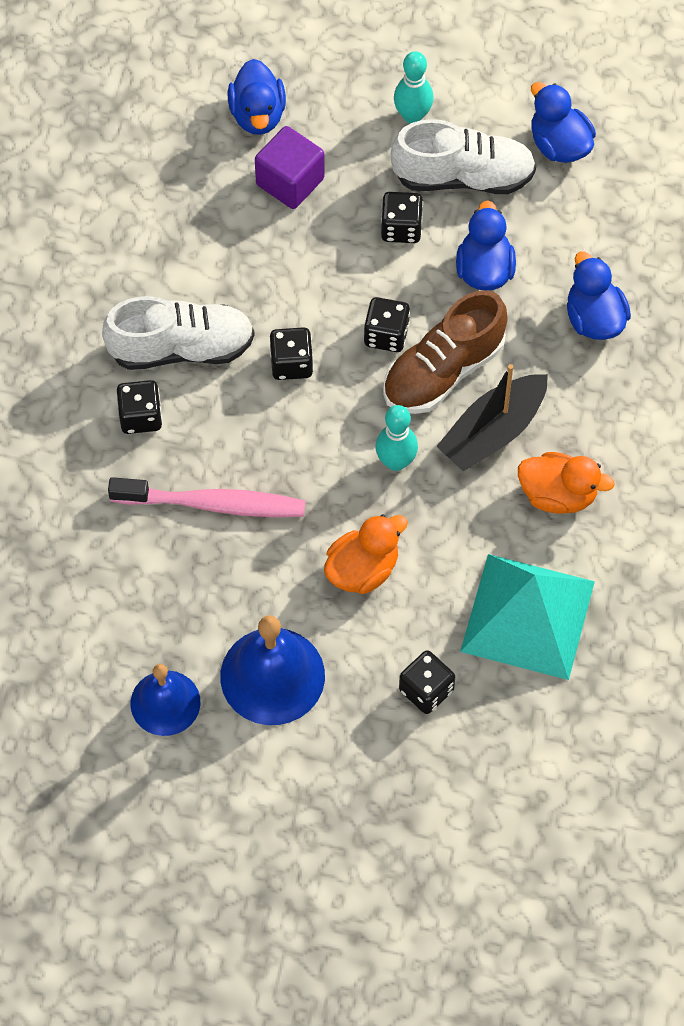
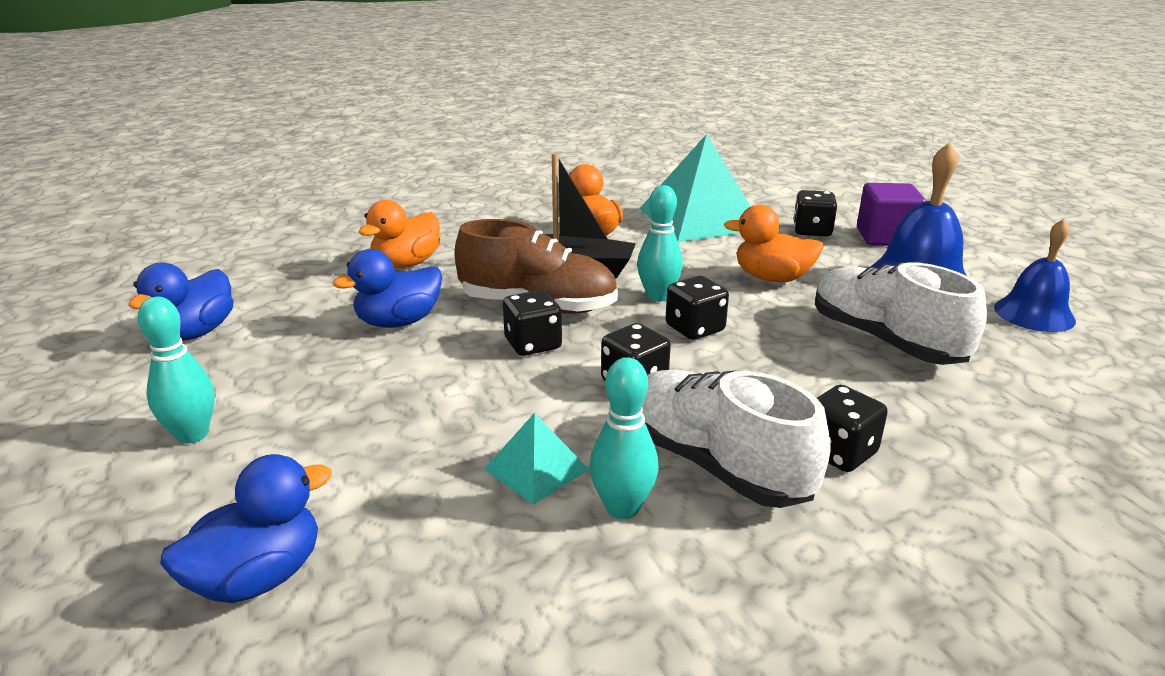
camera: 125 degrees left, 35 degrees down
(185, 281) = (622, 508): none -> turquoise bowling pin
(214, 504) = (844, 363): pink toothbrush -> none
(247, 261) = (536, 469): none -> turquoise pyramid
(290, 181) = (374, 489): purple cube -> purple cube (885, 237)
(401, 228) = (384, 382): black dice -> black dice (695, 328)
(463, 176) = (278, 370): white shoe -> white shoe (885, 341)
(594, 318) = (406, 264): blue duck -> orange duck

